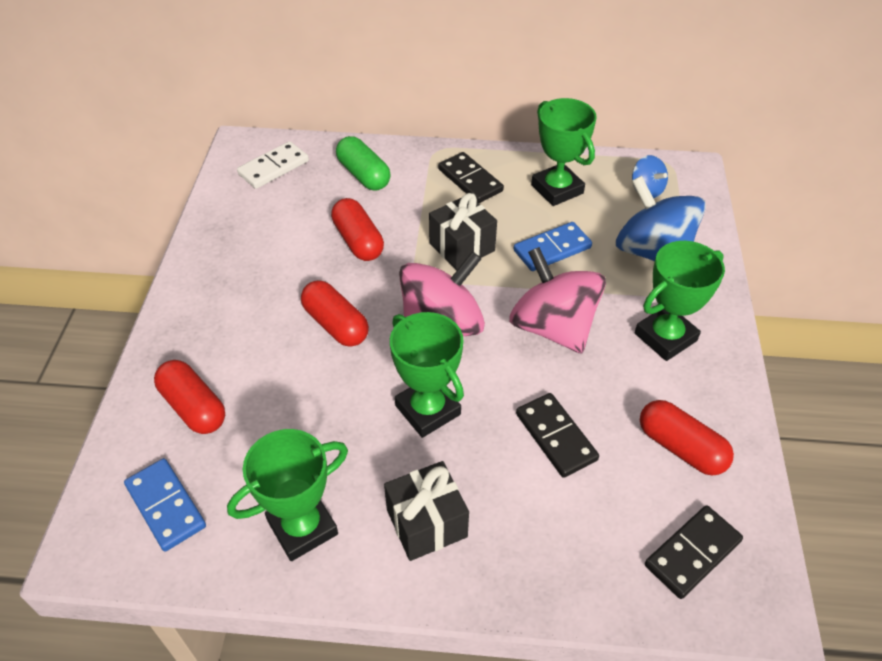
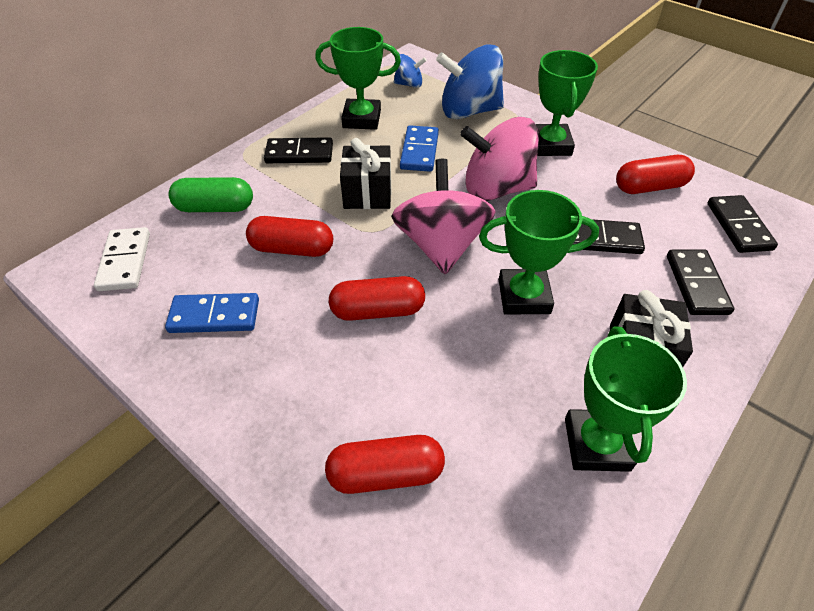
camera: 55 degrees left, 0 degrees up
(165, 506) = (500, 559): blue domino -> blue domino (214, 316)
(559, 541) = (697, 284): none -> black domino

